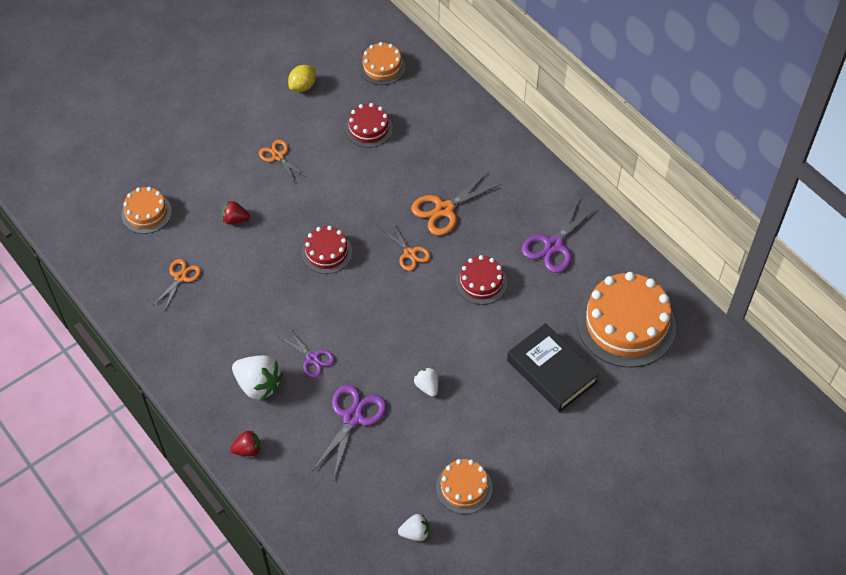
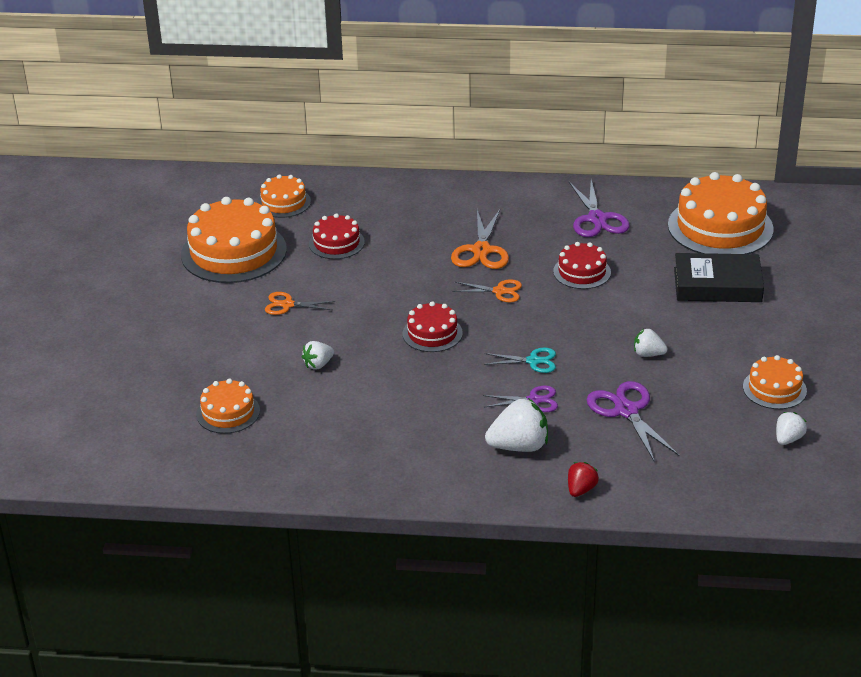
camera: 45 degrees left, 20 degrees down
(180, 277) = (333, 430): orange scissors -> none
(235, 219) = (318, 364): red strawberry -> white strawberry
(303, 86) = (234, 252): yellow lemon -> orange cake
(353, 328) = (533, 361): none -> turquoise scissors

